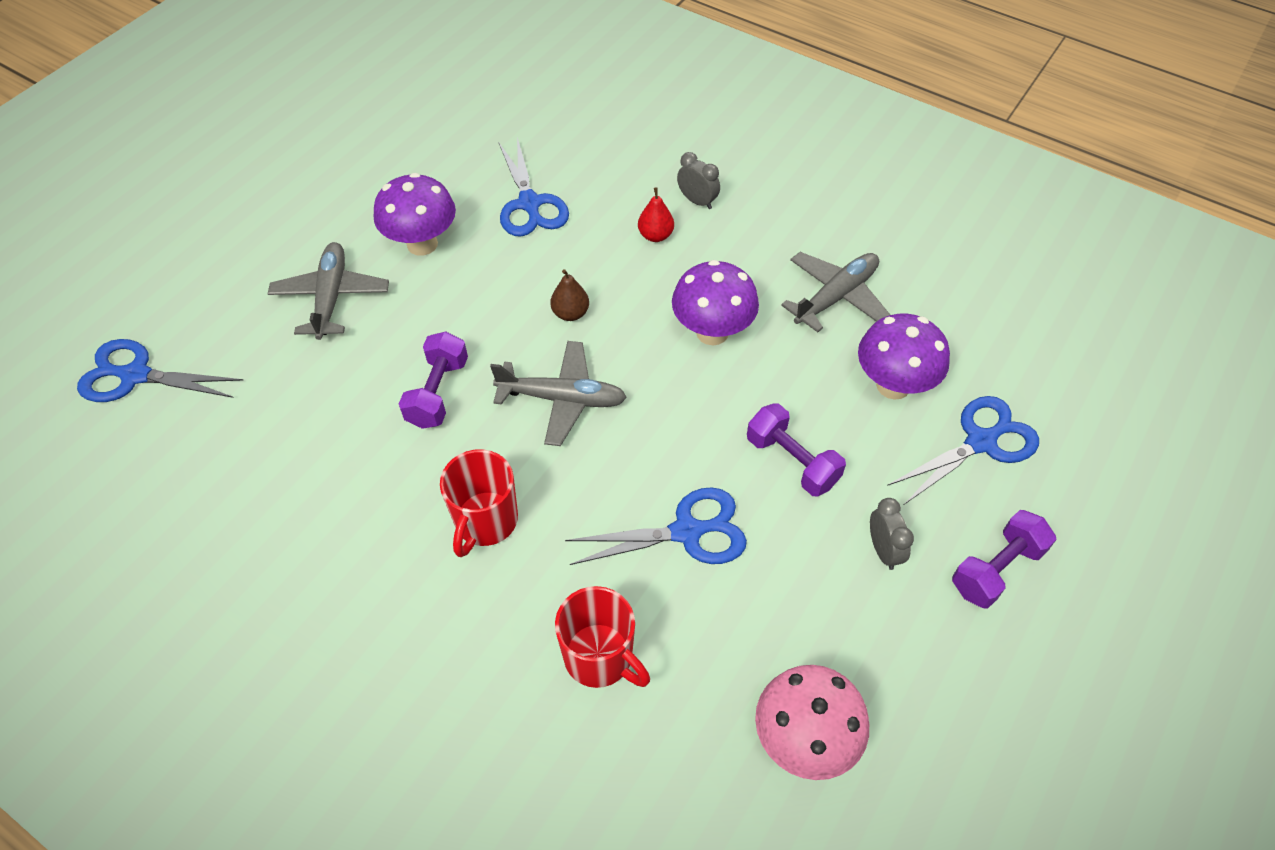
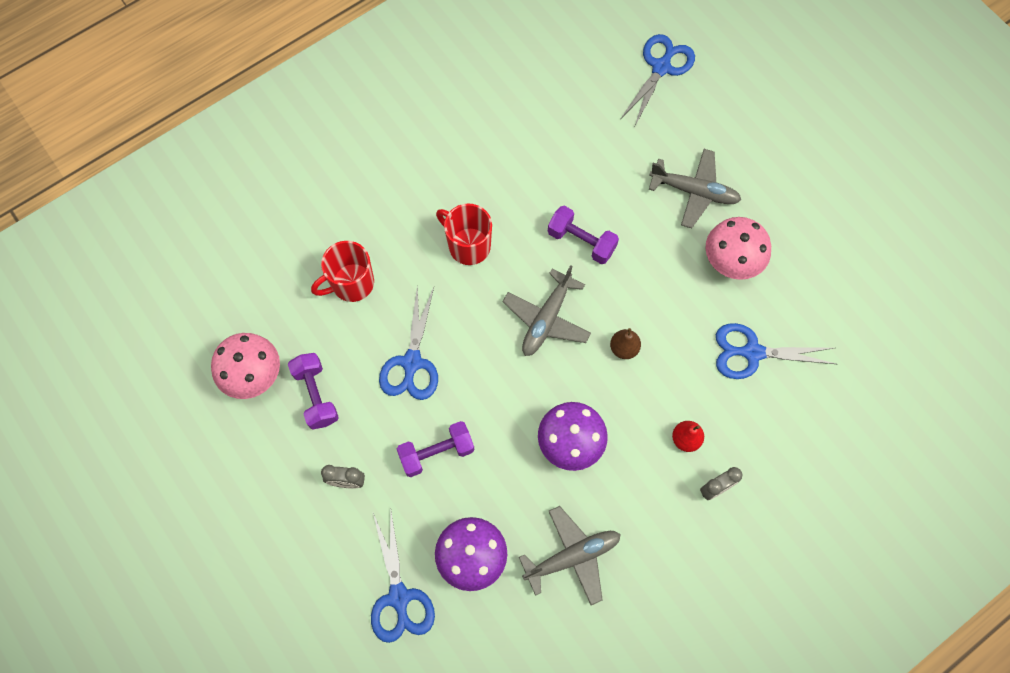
camera: 110 degrees right, 15 degrees up
(422, 244) = (730, 263): purple mushroom -> pink mushroom
(836, 296) = (572, 556): grey plane -> grey plane turned 90 degrees counterclockwise
(996, 569) = (302, 550): purple dumbbell -> purple dumbbell (316, 395)

